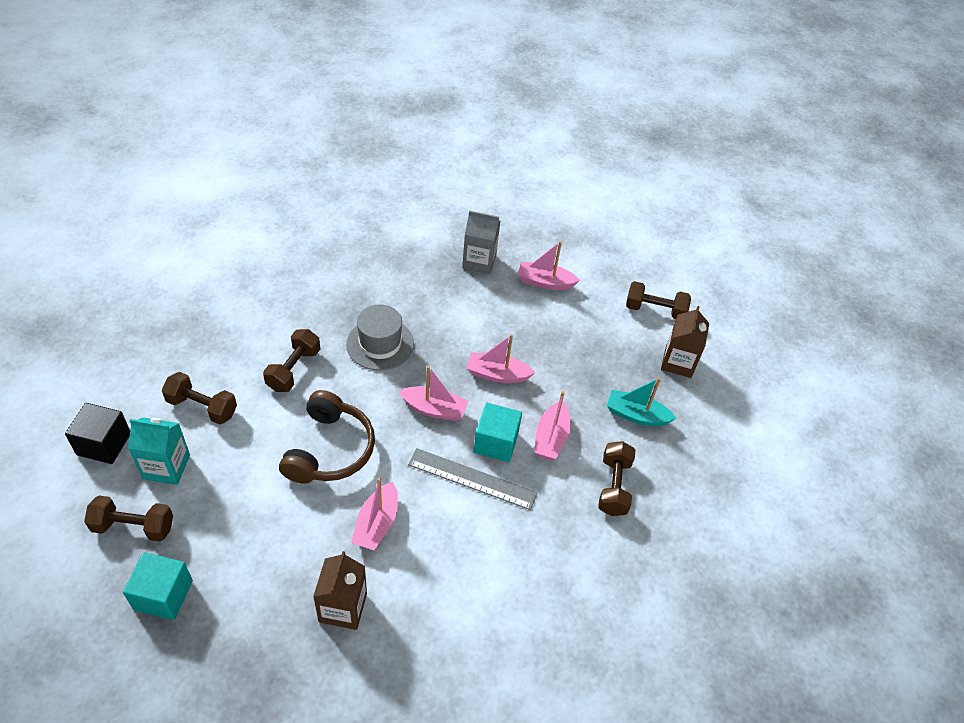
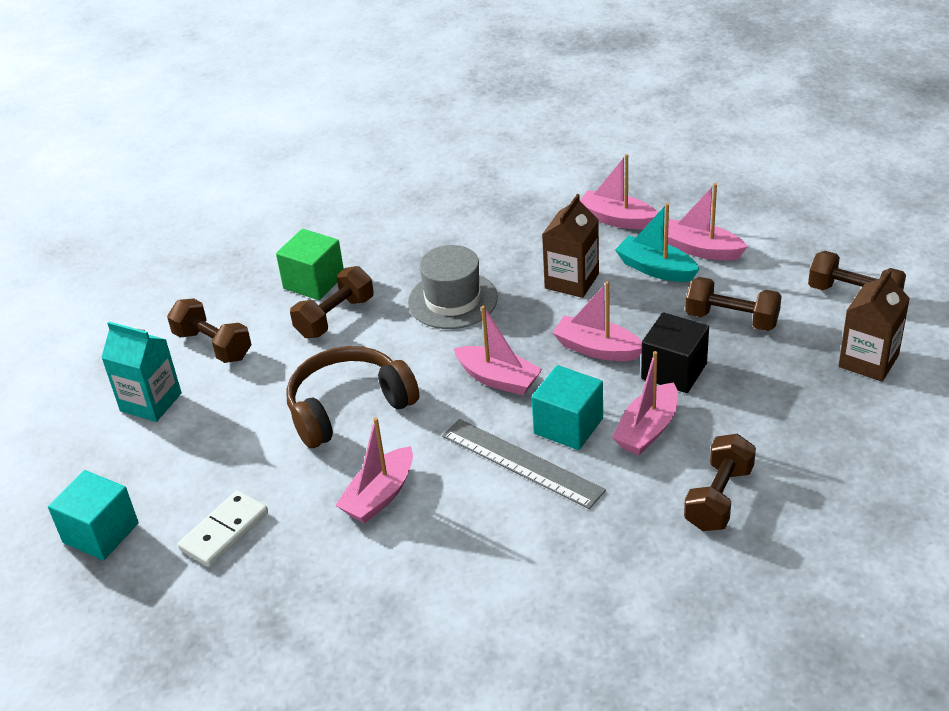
camera: 25 degrees right, 10 degrees down
(104, 444) = (90, 370): black cube -> black cube (674, 371)
(133, 526) = (93, 458): brown dumbbell -> brown dumbbell (731, 319)
(266, 575) = (224, 531): none -> white domino
(267, 339) = (314, 282): none -> green cube
(329, 449) = (348, 407): brown headphones -> brown headphones turned 150 degrees counterclockwise
(343, 607) = (305, 580): brown carton -> brown carton (571, 281)
(479, 261) = (617, 219): grey carton -> pink boat
(636, 415) = (782, 417): turquoise boat -> turquoise boat (656, 269)

